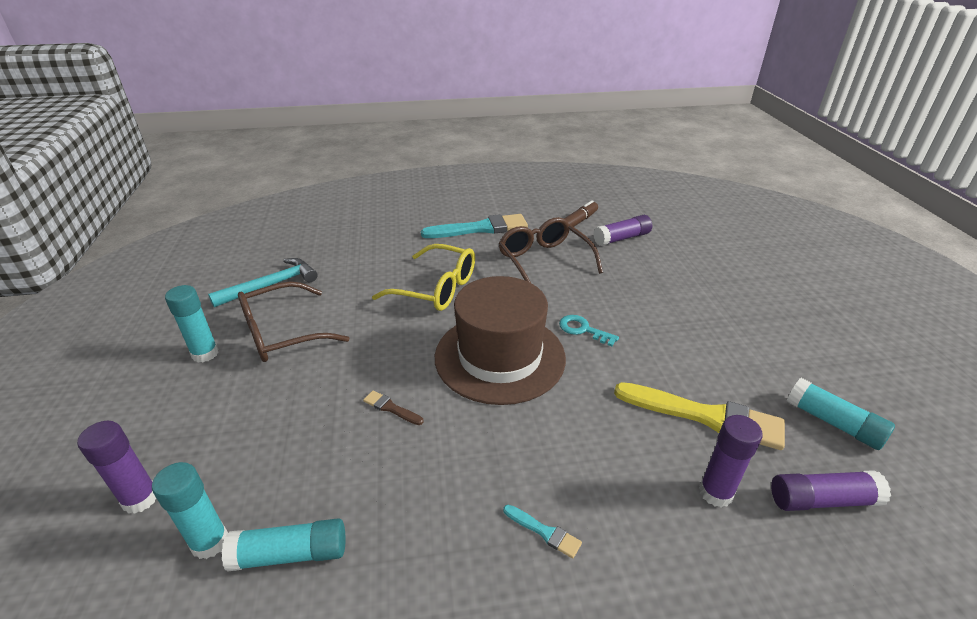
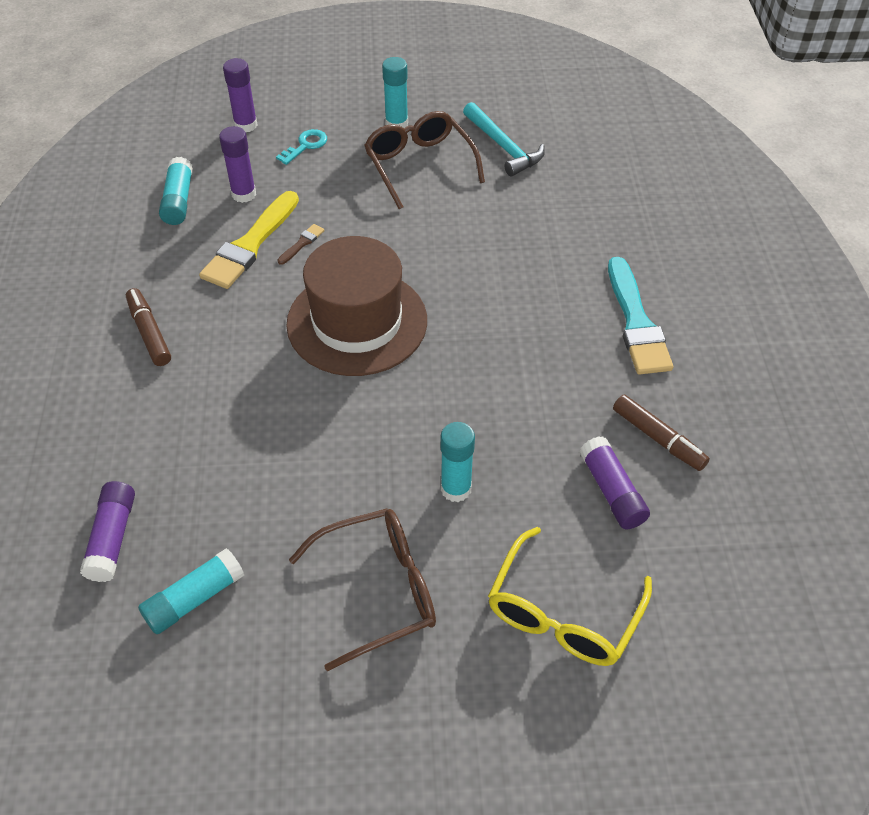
camera: 95 degrees right, 15 degrees up
(210, 542) = (200, 163): turquoise glue stick -> turquoise glue stick (456, 489)
(436, 288) = (487, 275): yellow glasses -> yellow glasses (562, 614)
(544, 261) = (546, 384): brown glasses -> brown glasses (379, 590)
(544, 532) = (149, 332): turquoise brush -> brown marker
(583, 330) = (391, 400): turquoise key -> turquoise key (306, 145)
(705, 416) = (234, 479): yellow brush -> yellow brush (250, 245)
(715, 493) = (146, 456): purple glue stick -> purple glue stick (244, 194)

